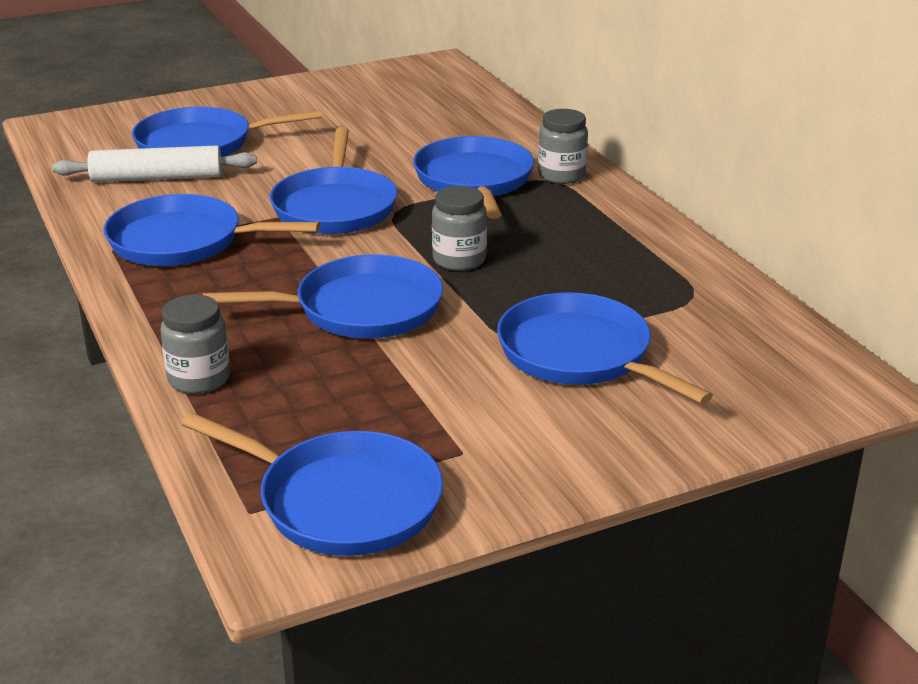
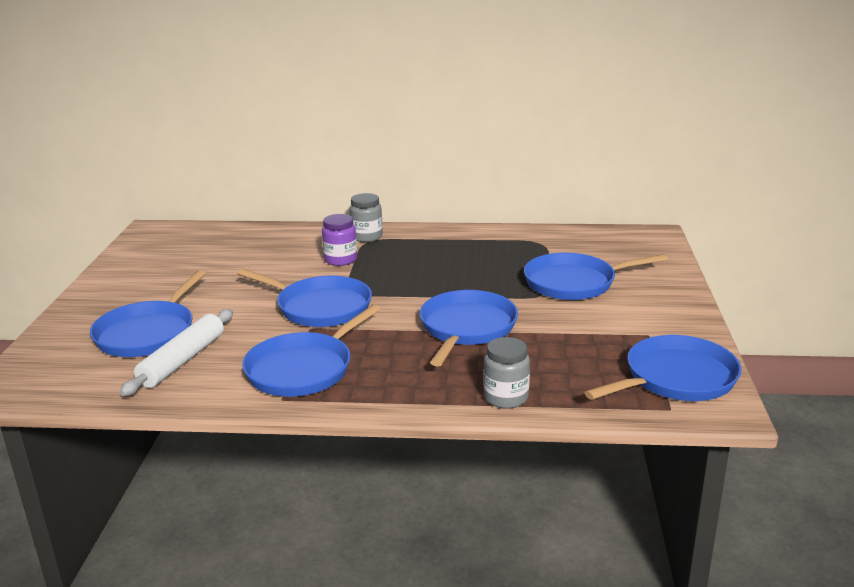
camera: 60 degrees left, 5 degrees down
(459, 260) = (437, 287): grey jar -> none
(474, 180) = (340, 260): blue pan -> purple jar

